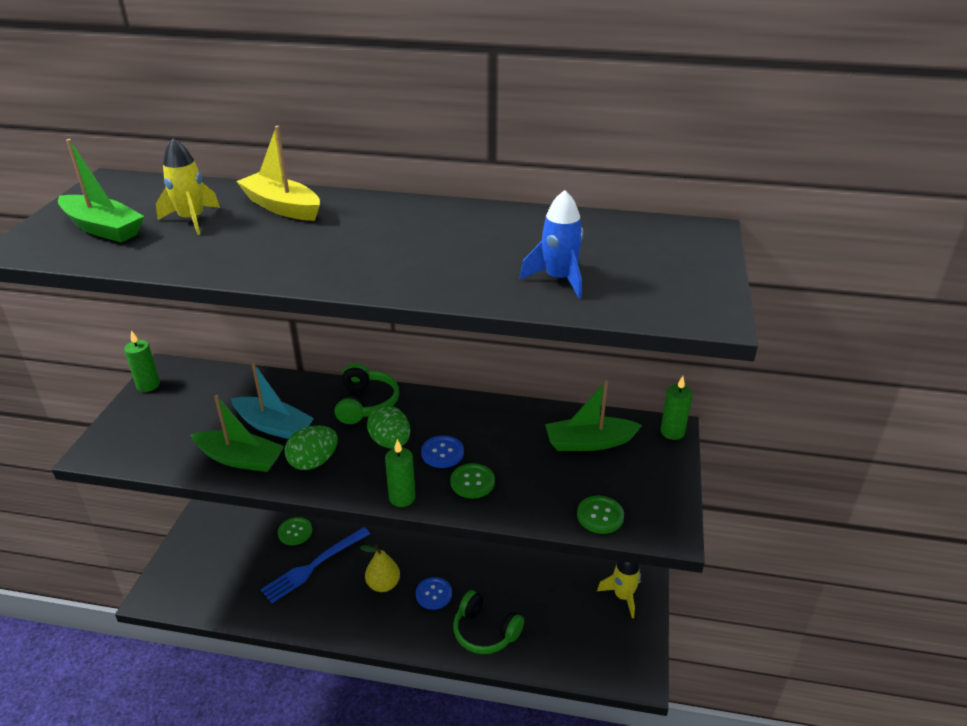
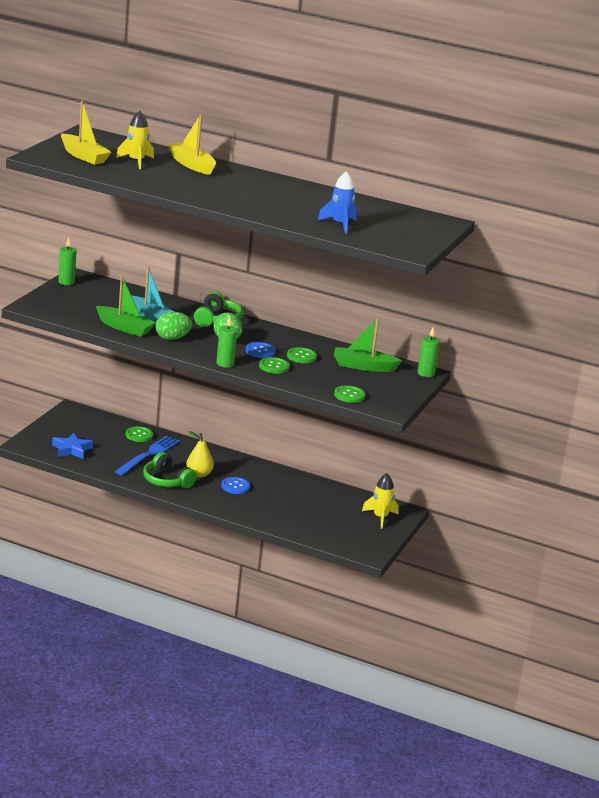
camera: 10 degrees right, 10 degrees down
(103, 228) = (83, 156): green boat -> yellow boat
(214, 587) = (71, 449): none -> blue star
(313, 566) = (149, 455): blue fork -> blue fork turned 150 degrees clockwise
(485, 632) = (266, 511): green headphones -> green headphones (166, 481)
(501, 447) = (301, 356): none -> green button

